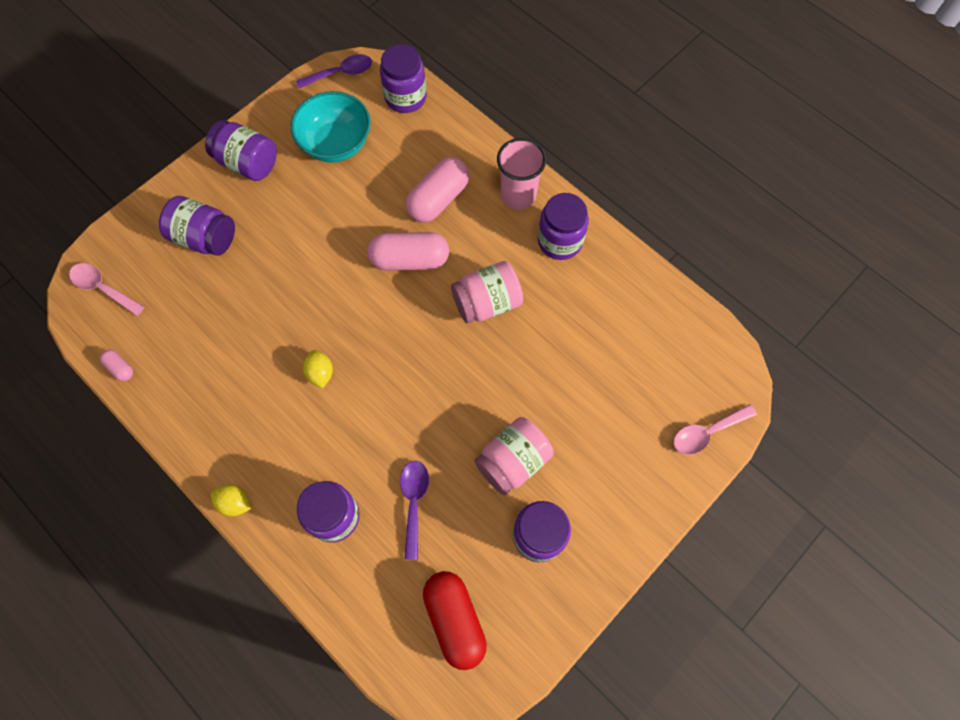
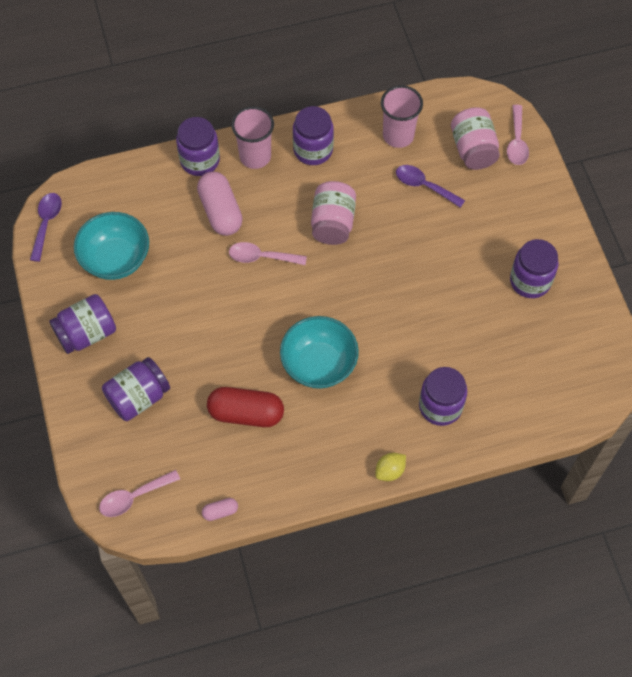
camera: 60 degrees left, 5 degrees down
(320, 373) = (319, 364): yellow lemon -> turquoise bowl
(405, 97) = (107, 188): purple jar -> purple jar (200, 160)
(410, 260) = (261, 257): pink capsule -> pink spoon
(414, 502) = (460, 348): purple spoon -> purple spoon (424, 186)
(454, 620) = (560, 363): red capsule -> red capsule (246, 413)
(513, 461) = (467, 269): pink jar -> pink jar (473, 149)
(631, 310) = (398, 136): none -> pink cup

